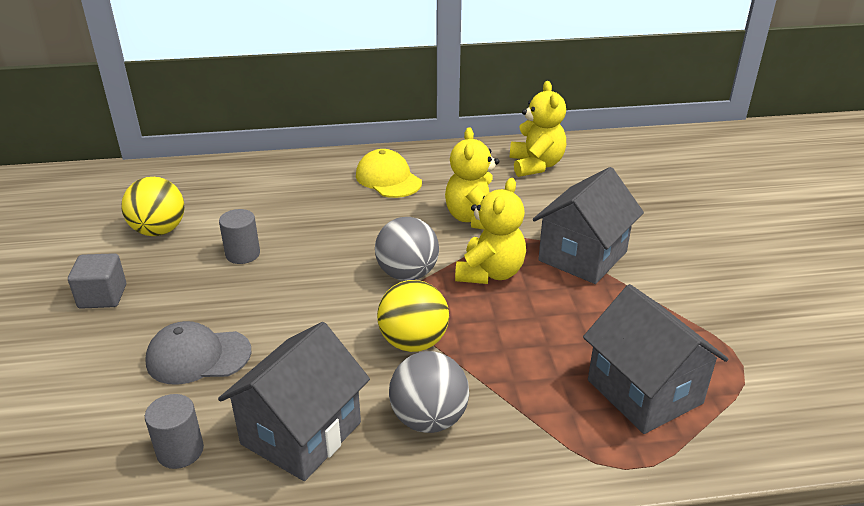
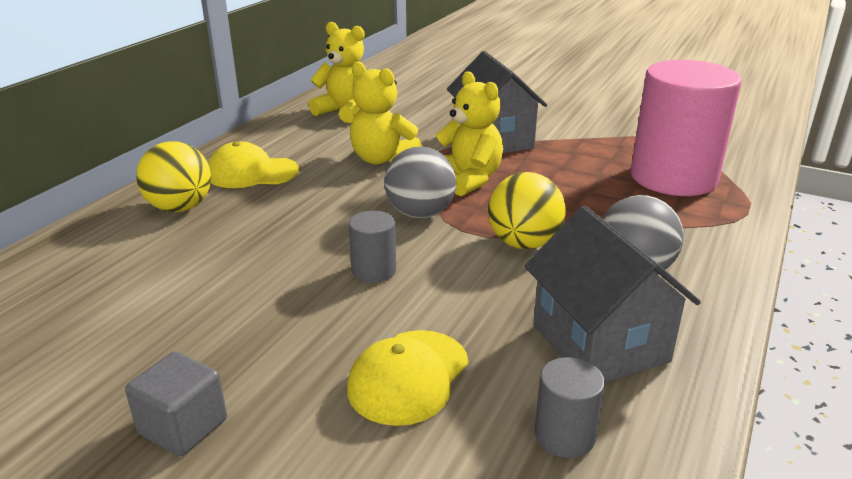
camera: 55 degrees left, 5 degrees down
(159, 231) = (103, 338): yellow ball -> yellow ball (180, 208)
(198, 356) = (408, 377): grey cap -> yellow cap
(243, 254) = (252, 291): grey cylinder -> grey cylinder (374, 270)
(644, 392) = (673, 178): grey house -> pink cylinder

